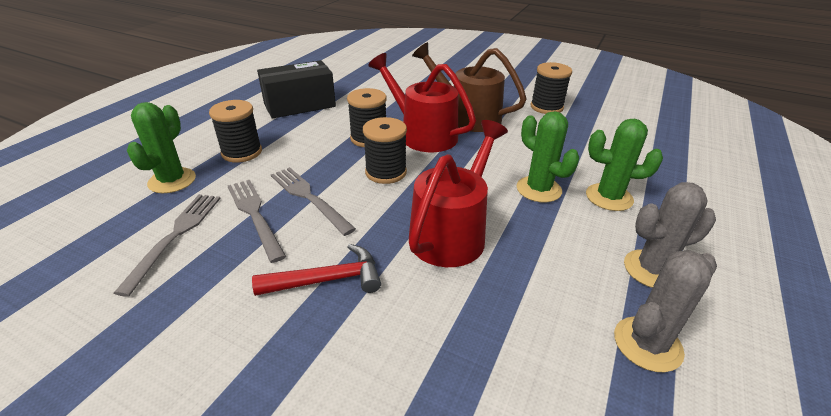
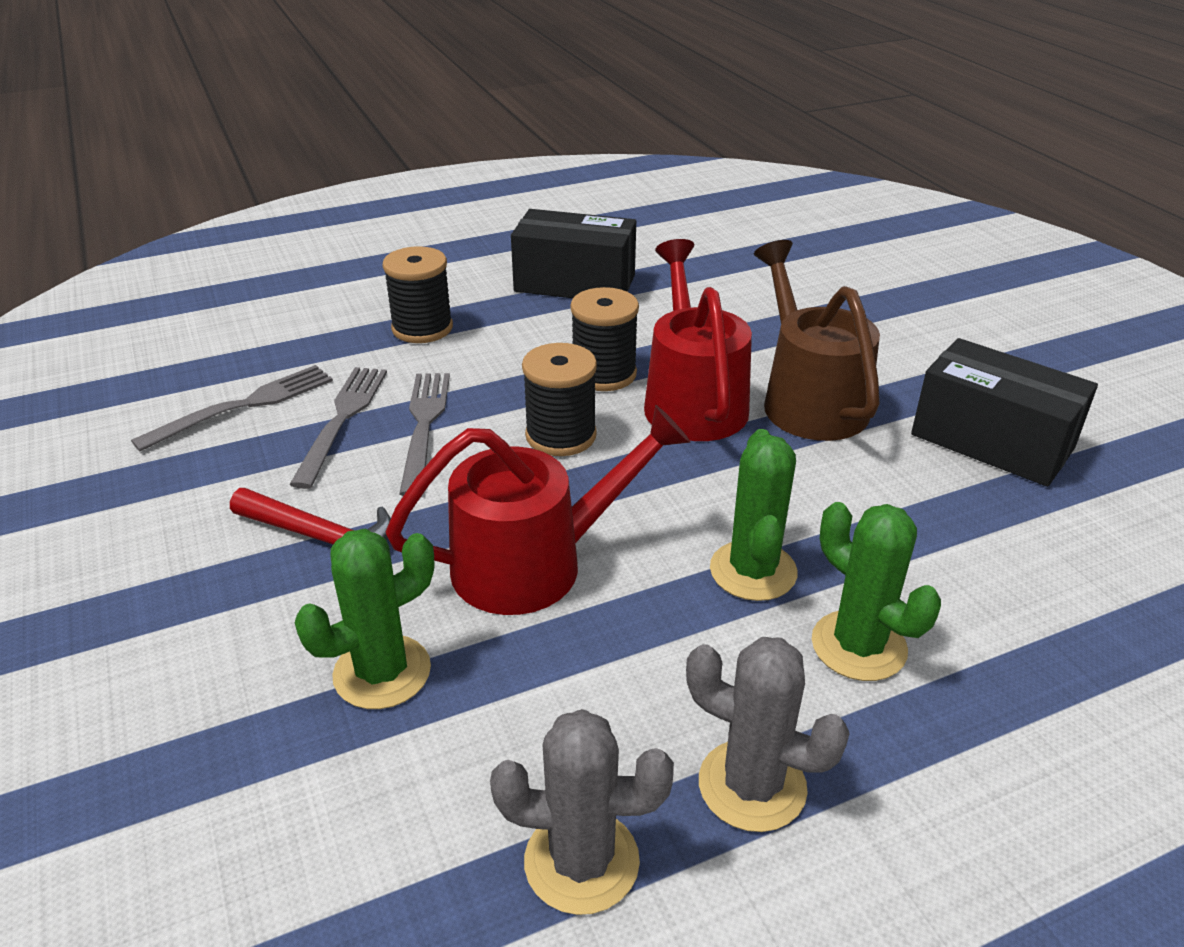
camera: 40 degrees right, 0 degrees up
(172, 181) = (311, 335): green cactus -> green cactus (382, 672)
(546, 107) = (991, 441): black spool -> black box

